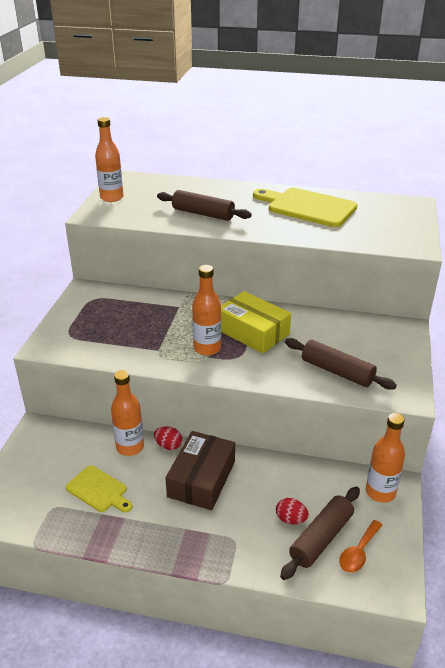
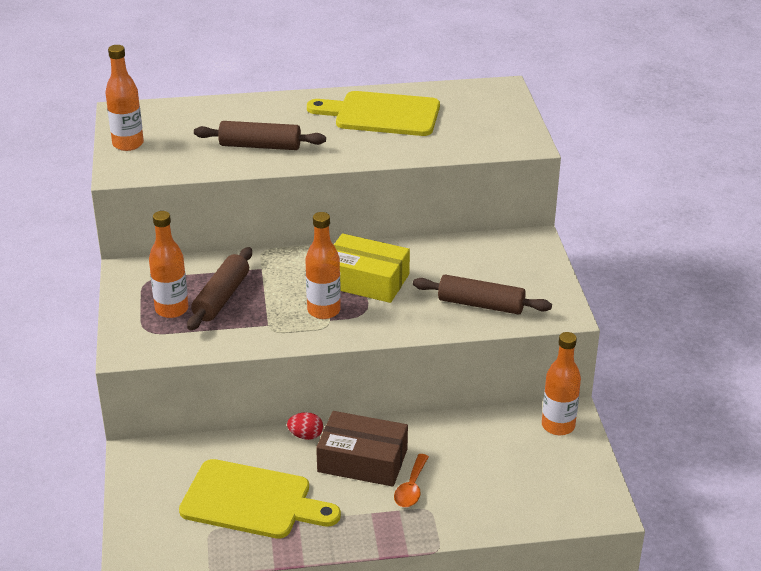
camera: 20 degrees left, 0 degrees up
(99, 490) = (252, 501): yellow cutting board -> yellow cutting board, size x1.80
(130, 447) = (261, 448): orange bottle -> orange bottle (172, 309)
(201, 479) = (362, 460): brown box -> brown box turned 75 degrees counterclockwise
(291, 519) = (477, 475): red egg -> none
(321, 538) = (516, 484): brown rolling pin -> brown rolling pin (221, 297)
(358, 552) = (559, 487): orange spoon -> orange spoon (411, 488)

